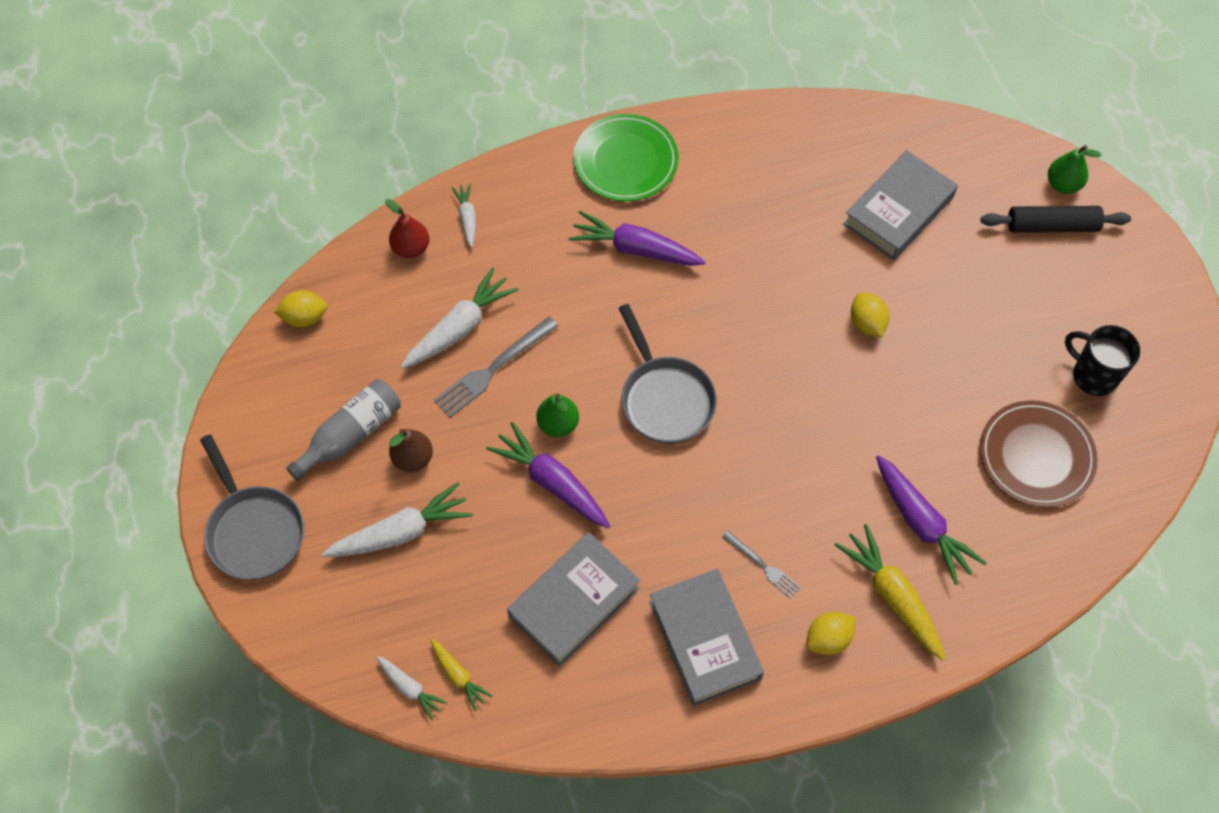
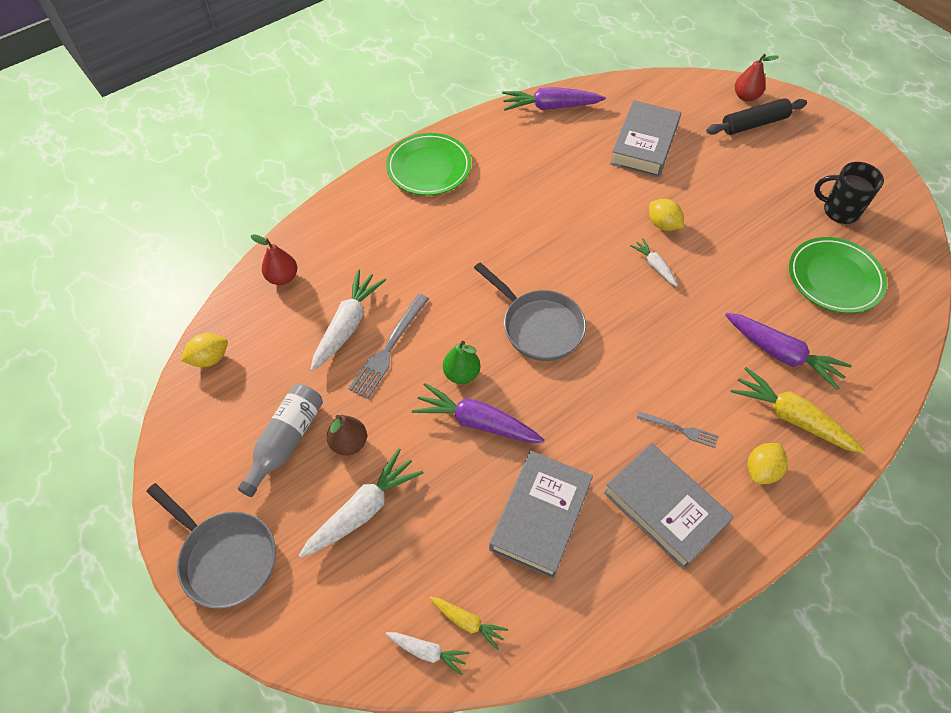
camera: 20 degrees left, 5 degrees down
(467, 218) = (321, 242): white carrot -> white carrot (654, 266)
(635, 249) = (464, 225): purple carrot -> purple carrot (550, 107)
(1036, 456) = (834, 278): brown plate -> green plate
(1063, 184) = (746, 96): green pear -> red pear

